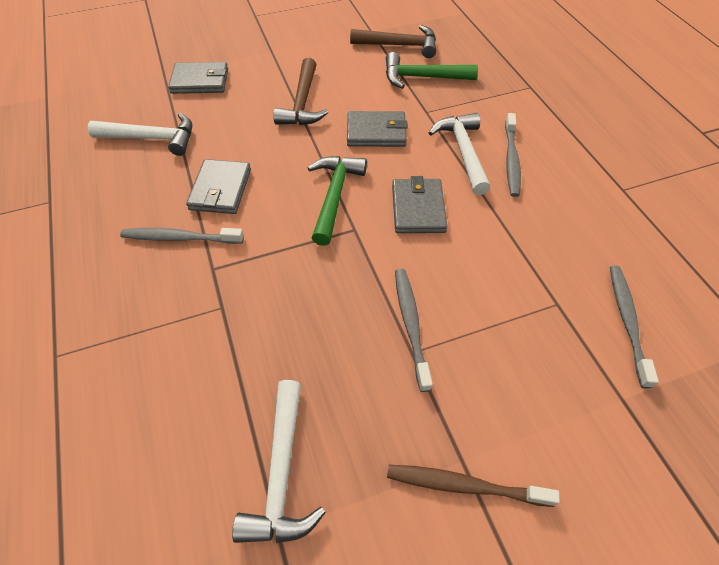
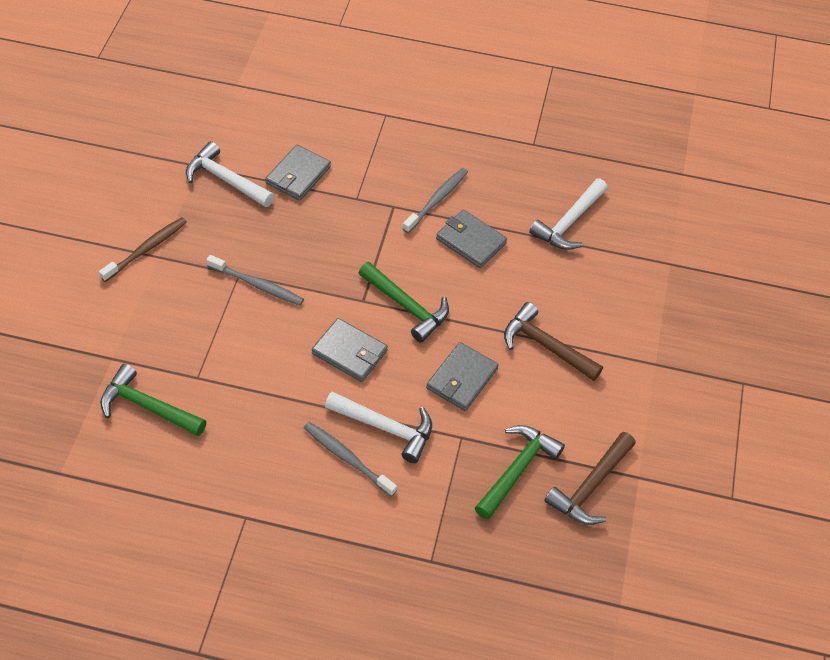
camera: 120 degrees right, 0 degrees up
(200, 81) = (636, 285): grey wallet -> grey wallet (298, 175)
(627, 322) = (148, 406): grey toothbrush -> green hammer

